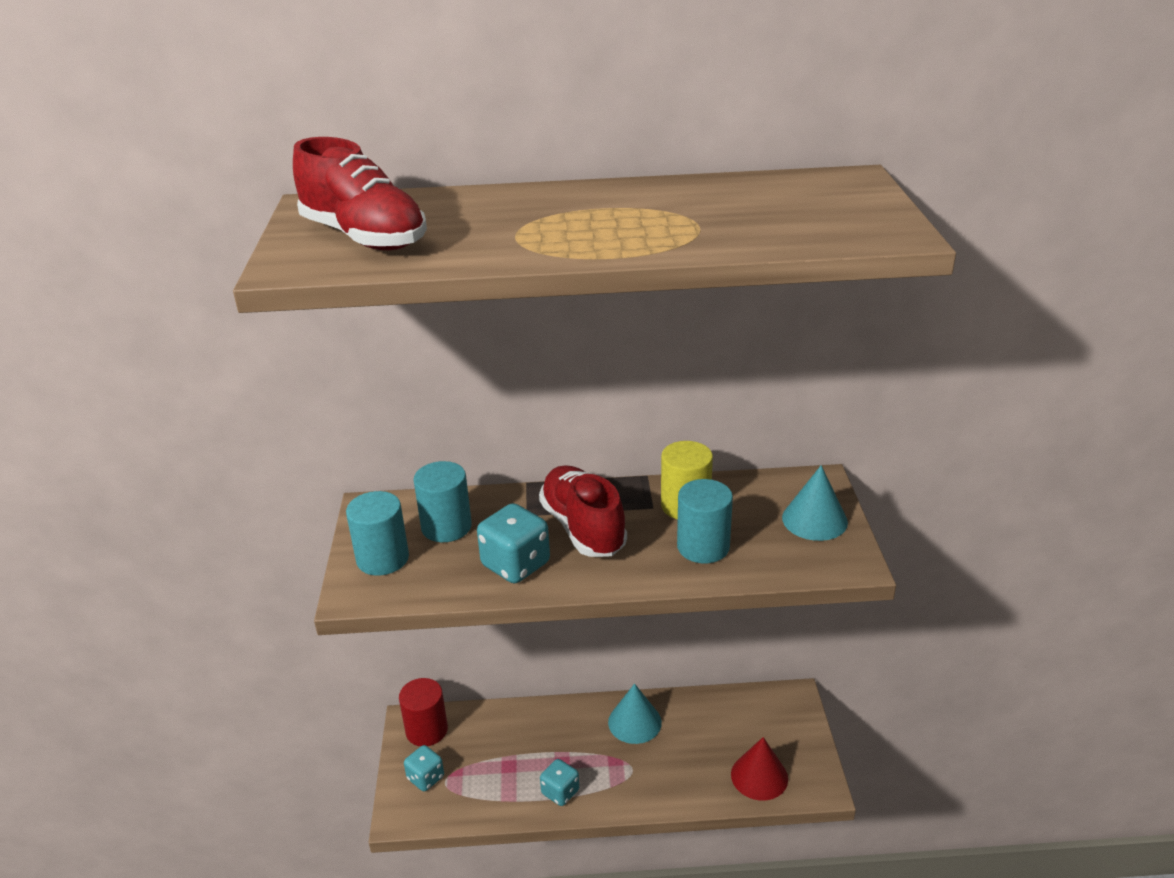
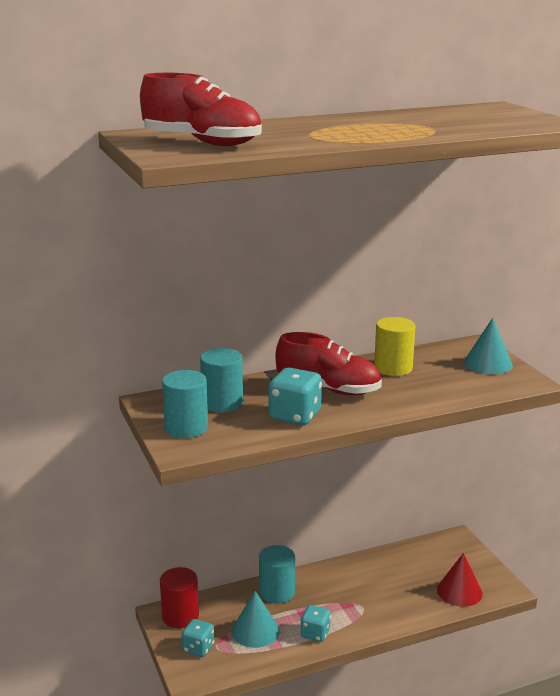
camera: 20 degrees left, 10 degrees down
(583, 528) = (328, 390): red shoe -> red shoe turned 150 degrees clockwise
(634, 722) = (347, 577): turquoise cone -> turquoise cone (255, 631)
(703, 547) = (423, 387): turquoise cylinder -> turquoise cylinder (277, 592)

